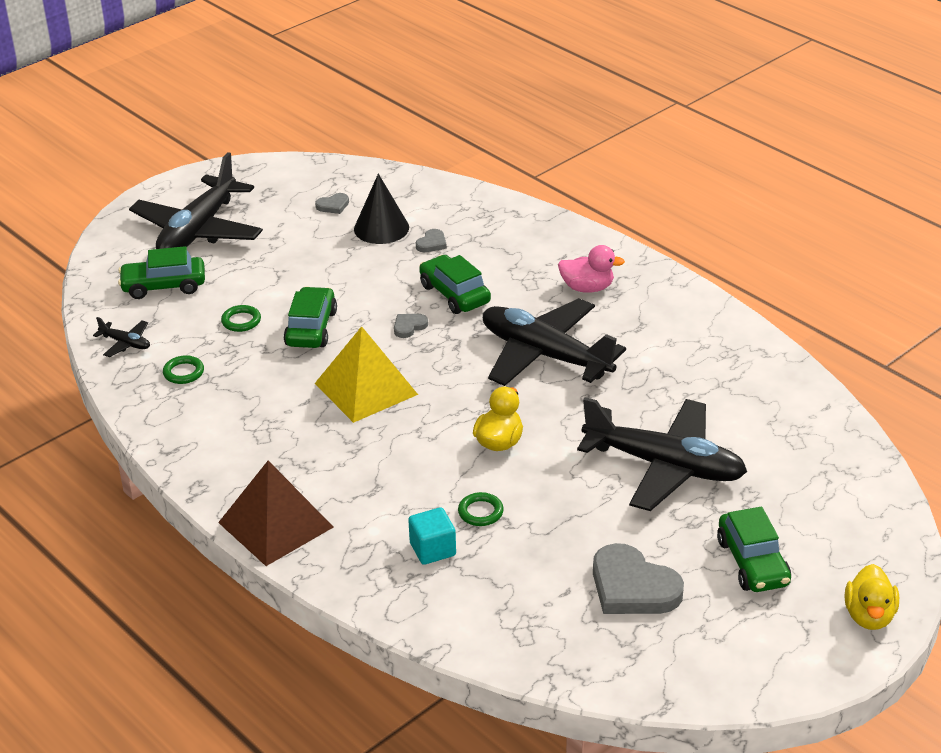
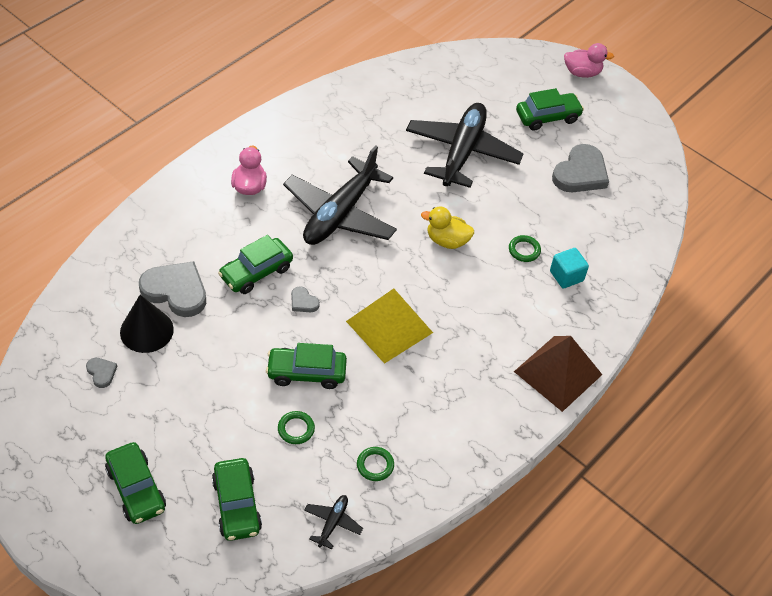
camera: 100 degrees left, 15 degrees up
(198, 230) = (136, 489): black plane -> green car
(432, 243) = (176, 291): grey heart -> grey heart, size x2.17
(869, 616) = (582, 73): yellow duck -> pink duck

